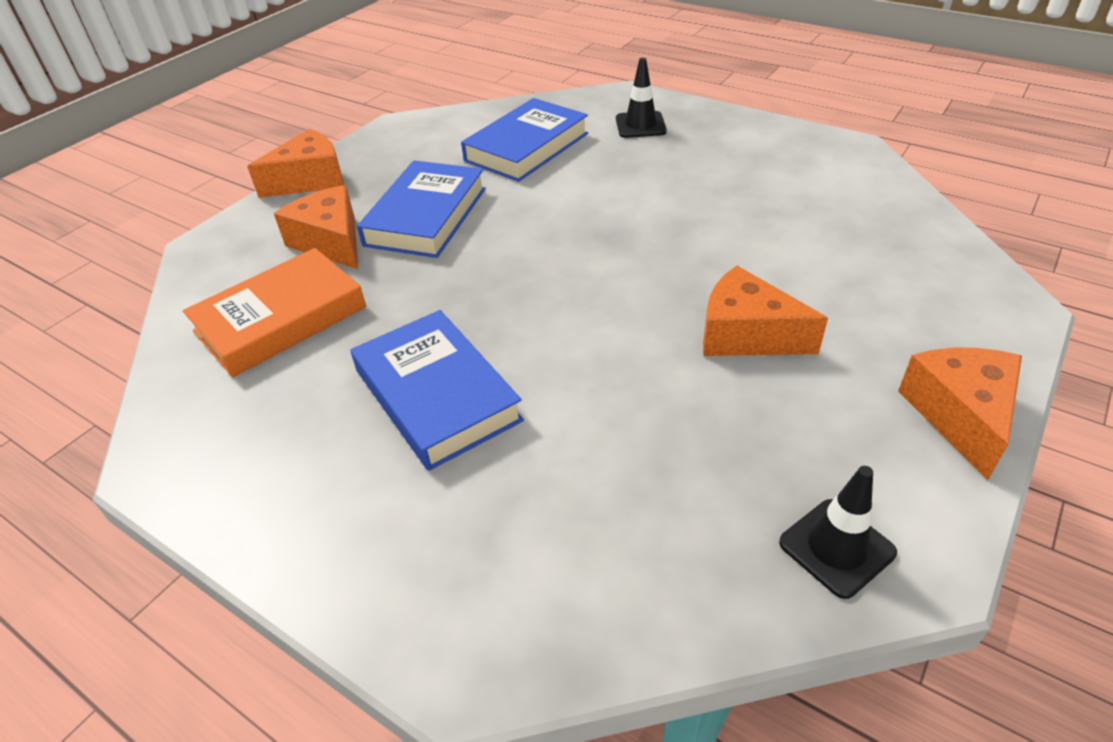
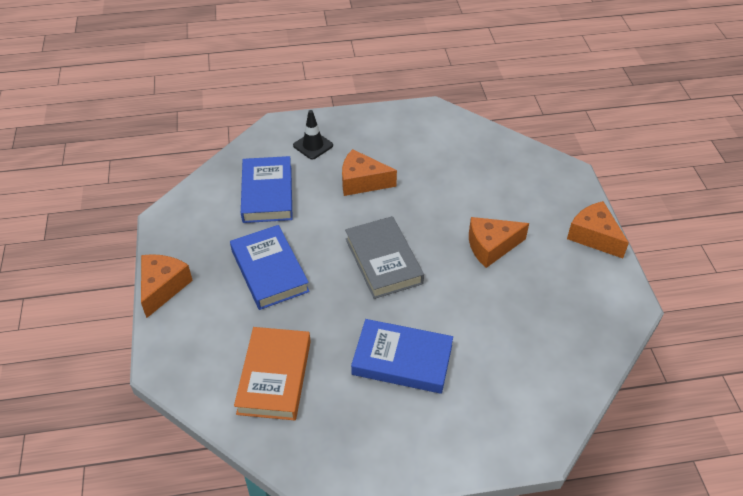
camera: 45 degrees left, 5 degrees up
(330, 242) = (236, 318): orange cheese -> orange cheese (362, 182)
(567, 272) = (383, 261): none -> grey book
(836, 547) = (604, 317): black traffic cone -> none

